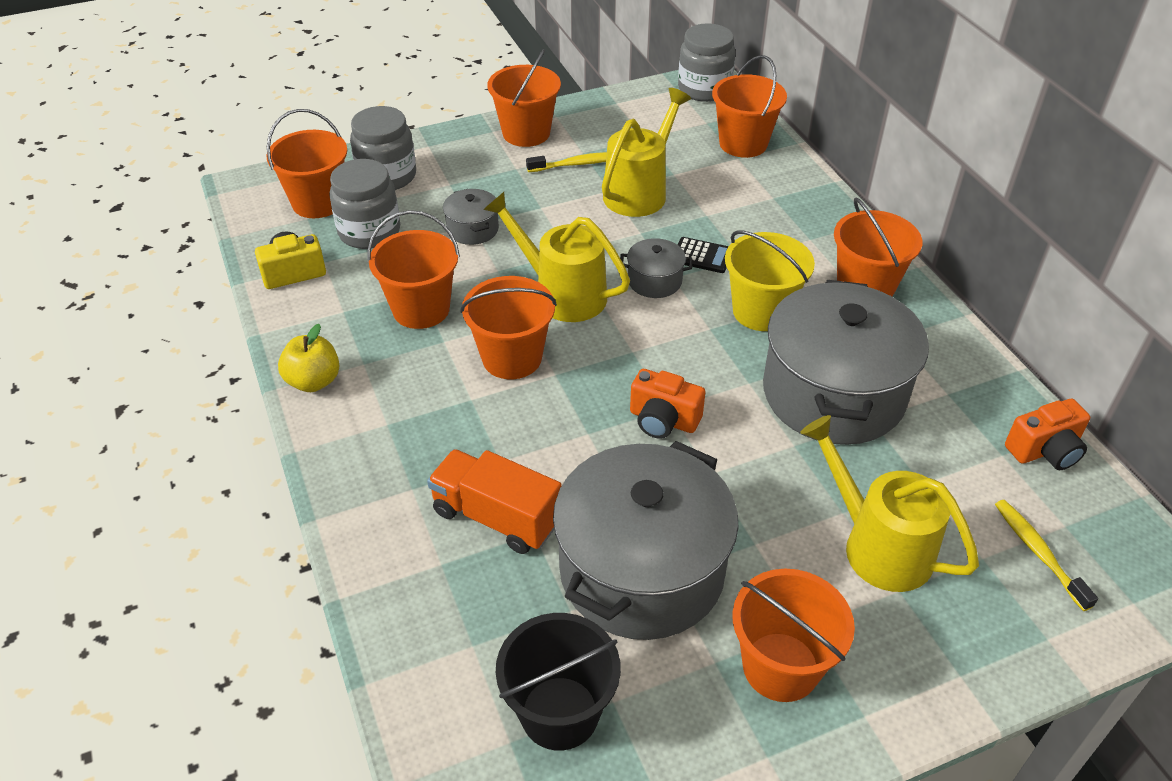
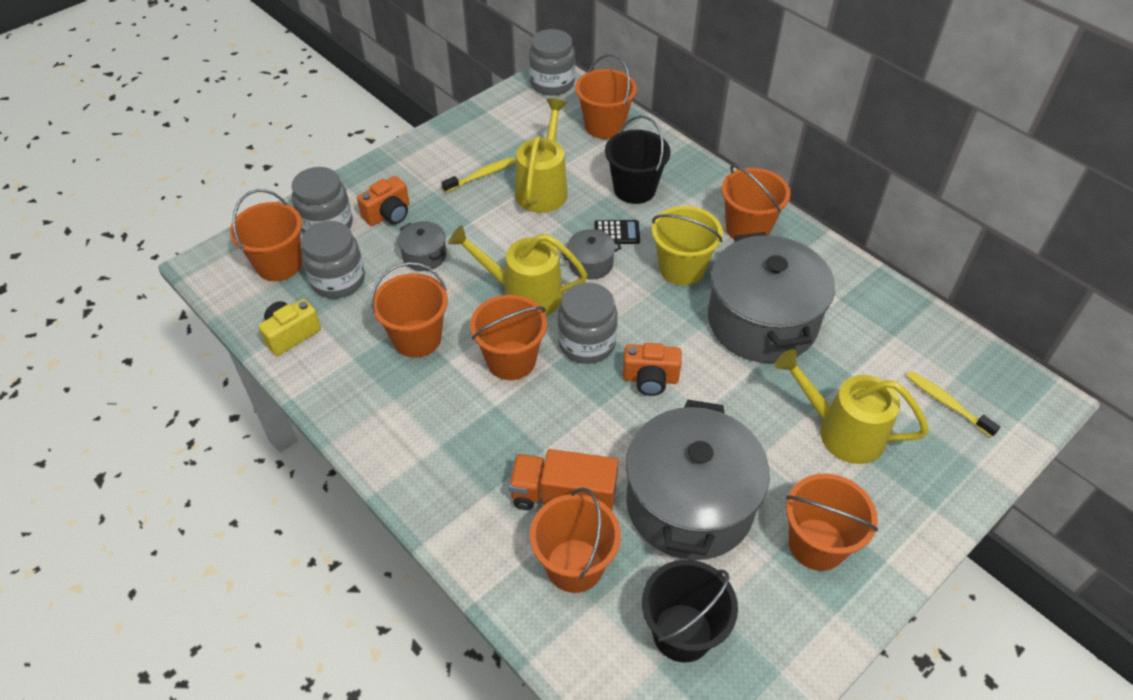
camera: 20 degrees left, 5 degrees up
(313, 381) = (360, 427): yellow apple -> none
(526, 133) = (426, 157): orange bucket -> orange bucket (574, 565)
(607, 362) = (586, 343): none -> grey jar
(746, 215) = (634, 189): none -> black bucket
(1044, 450) = (920, 325): orange camera -> orange camera (388, 214)

